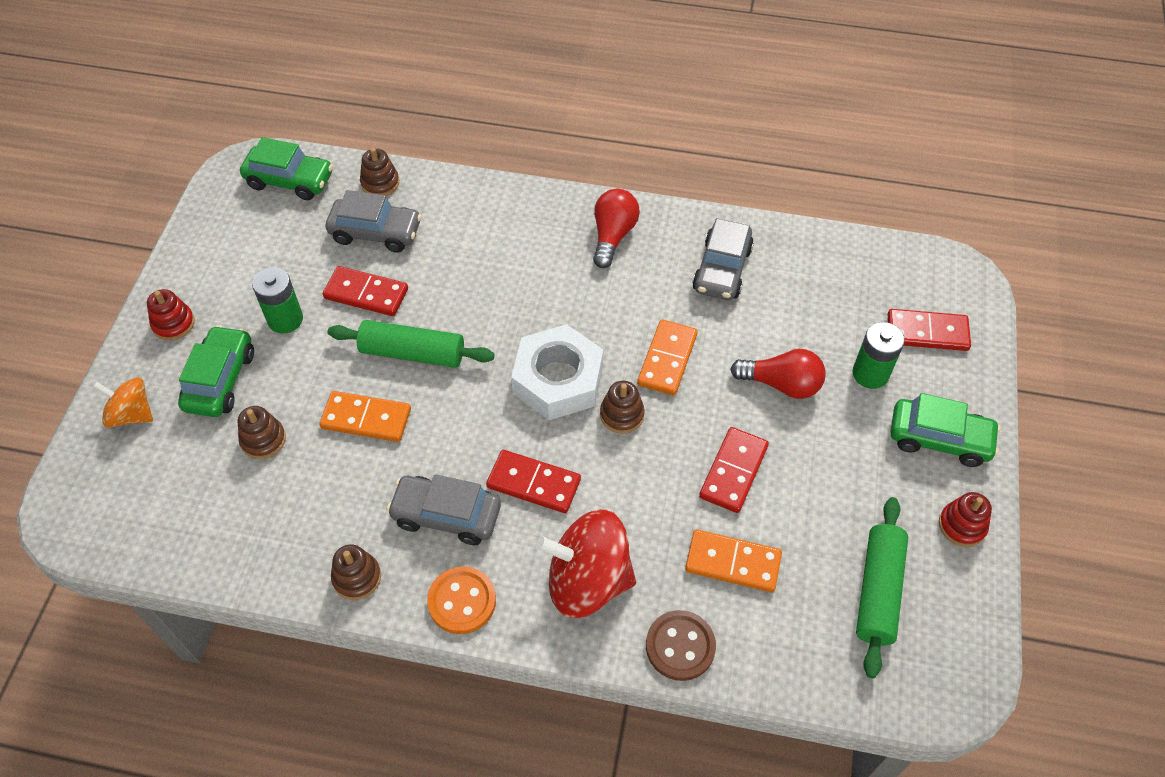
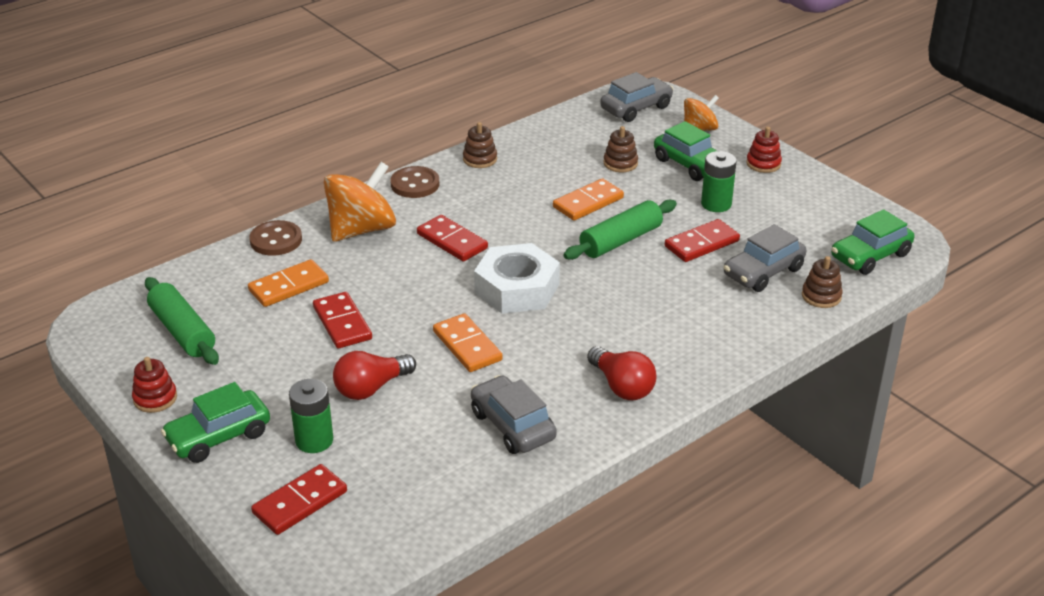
camera: 130 degrees right, 20 degrees down
(446, 515) = (476, 202): grey car -> grey car (636, 108)
(462, 601) = (415, 184): orange button -> brown button
(533, 483) = (452, 241): red domino -> red domino turned 75 degrees clockwise
(588, 581) = (361, 229): red spinning top -> orange spinning top
(622, 415) = (451, 300): brown stacking toy -> none

